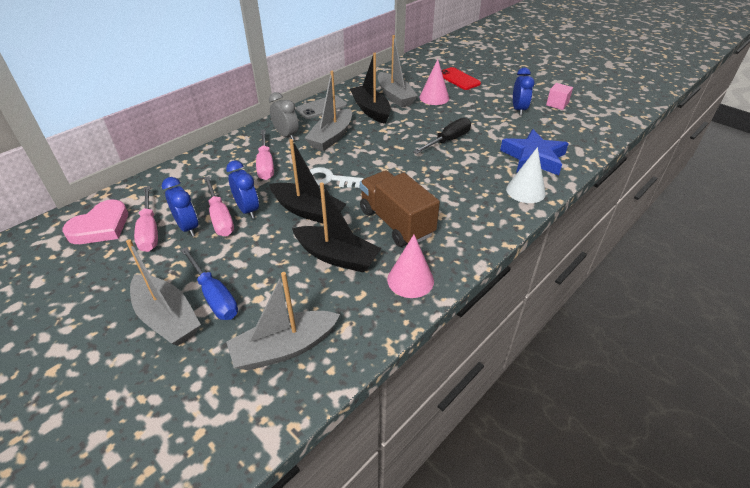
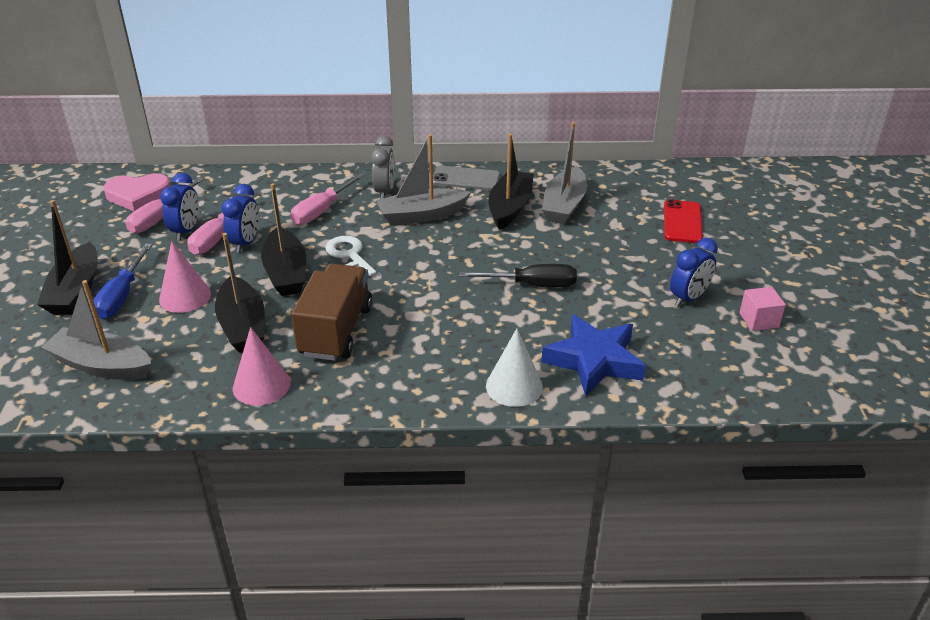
camera: 45 degrees right, 5 degrees down
(167, 318) = (75, 291): grey boat -> black boat
(434, 97) = (607, 229): pink cone -> pink cone (185, 297)

